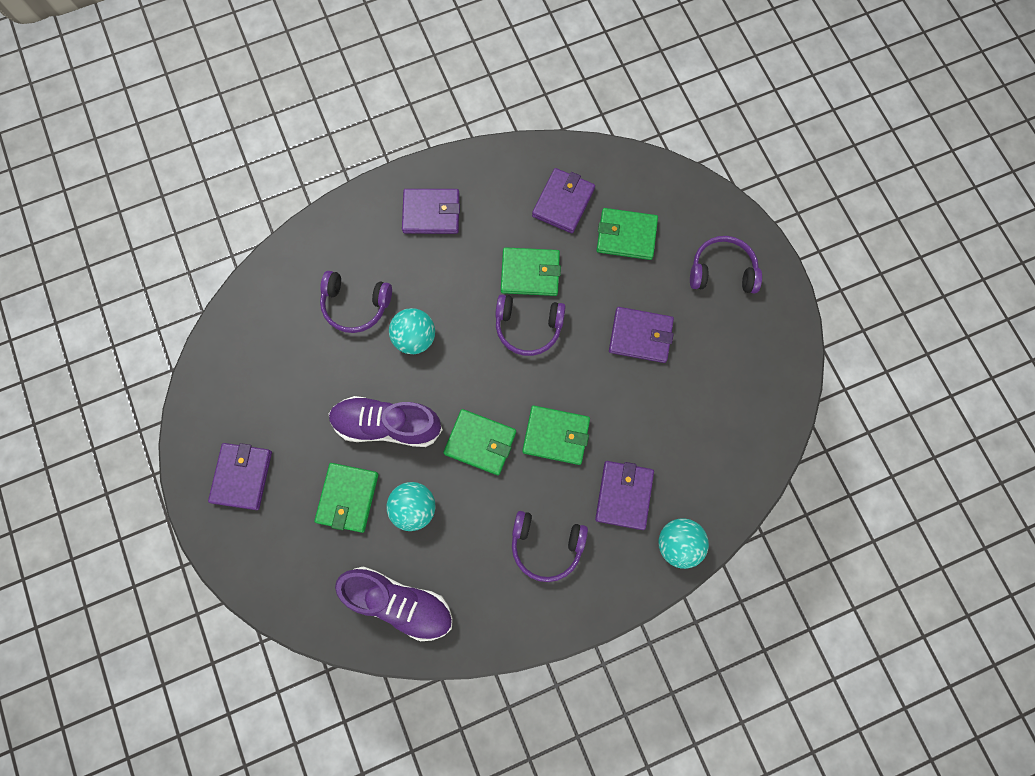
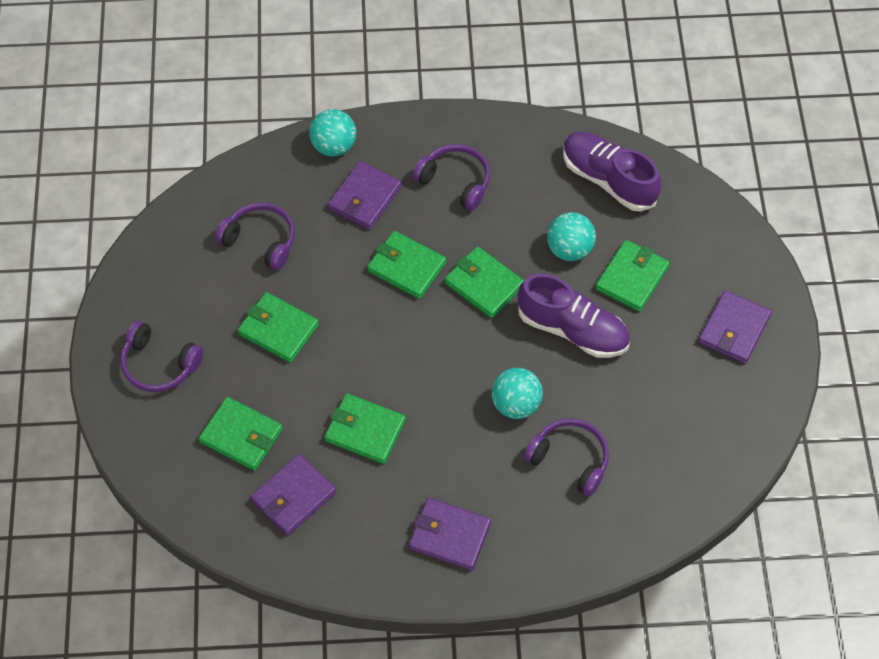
camera: 160 degrees left, 15 degrees down
(528, 327) = (391, 376): purple headphones -> purple headphones (260, 241)
(640, 336) = (278, 329): purple wallet -> green wallet

